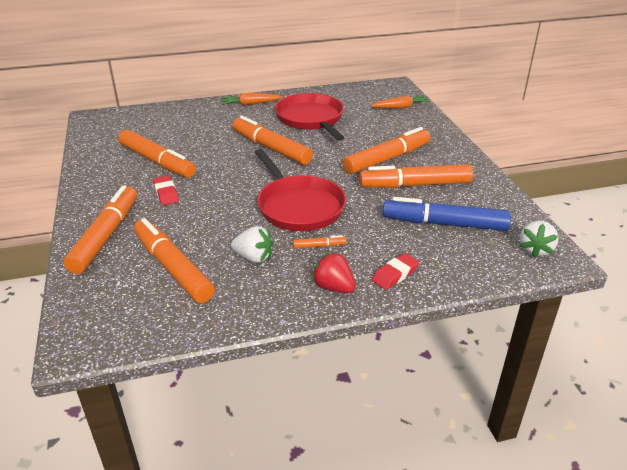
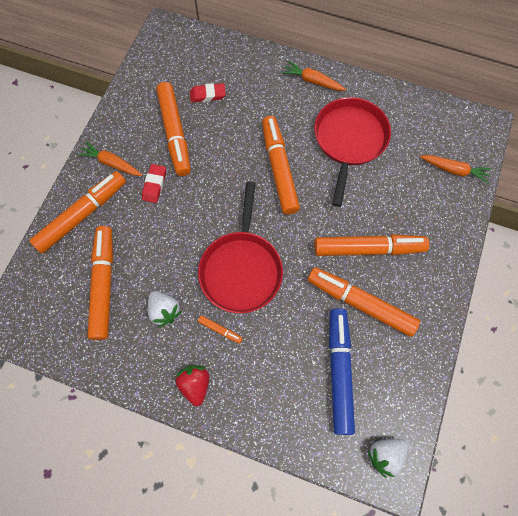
camera: 35 degrees right, 35 degrees up
(109, 197) = (112, 163): none -> orange carrot
(395, 274) = (249, 402): red eraser -> red eraser (208, 95)
(444, 224) = (339, 371): blue marker -> blue marker turned 45 degrees clockwise

